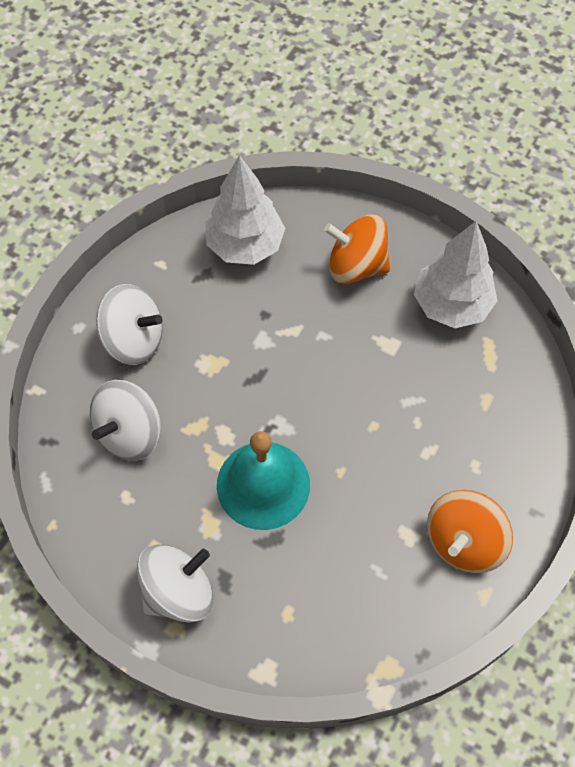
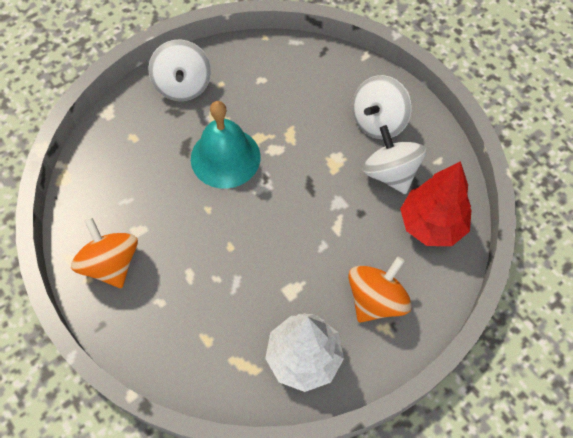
camera: 115 degrees right, 0 degrees up
(129, 433) = (305, 95): white spinning top -> white spinning top (390, 173)
(245, 245) = (431, 224): white tree -> red tree

